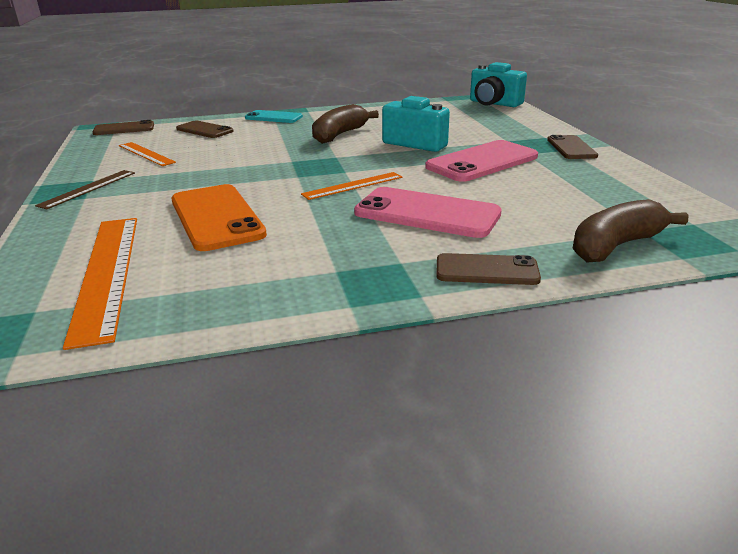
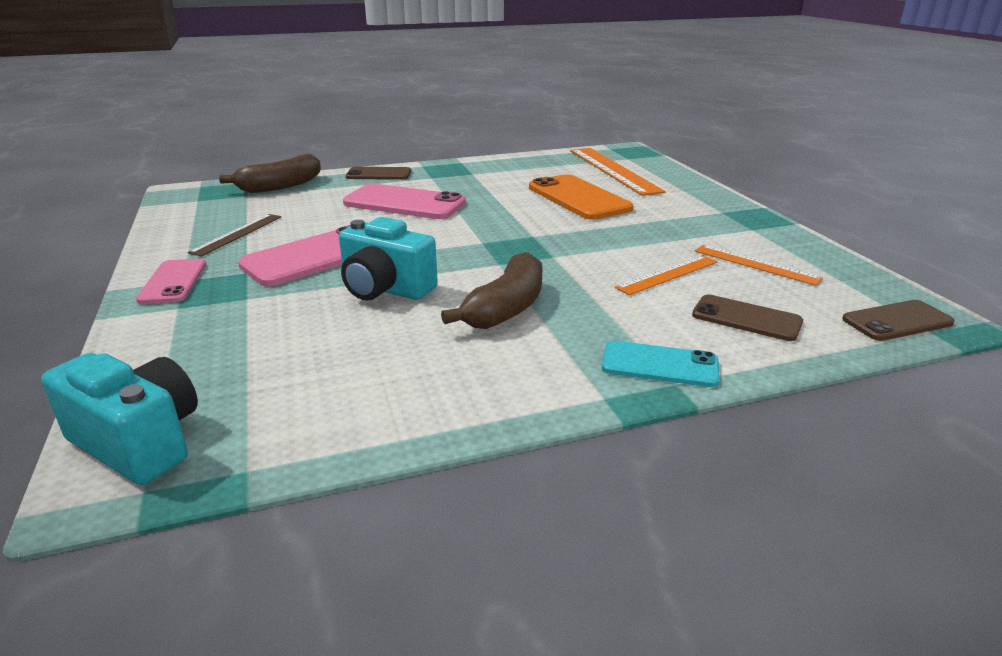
camera: 175 degrees right, 0 degrees up
(88, 189) = (735, 219): brown ruler -> brown ruler (237, 234)
(353, 185) = (470, 225): orange ruler -> orange ruler (667, 274)
(571, 148) = (173, 282): brown phone -> pink phone

